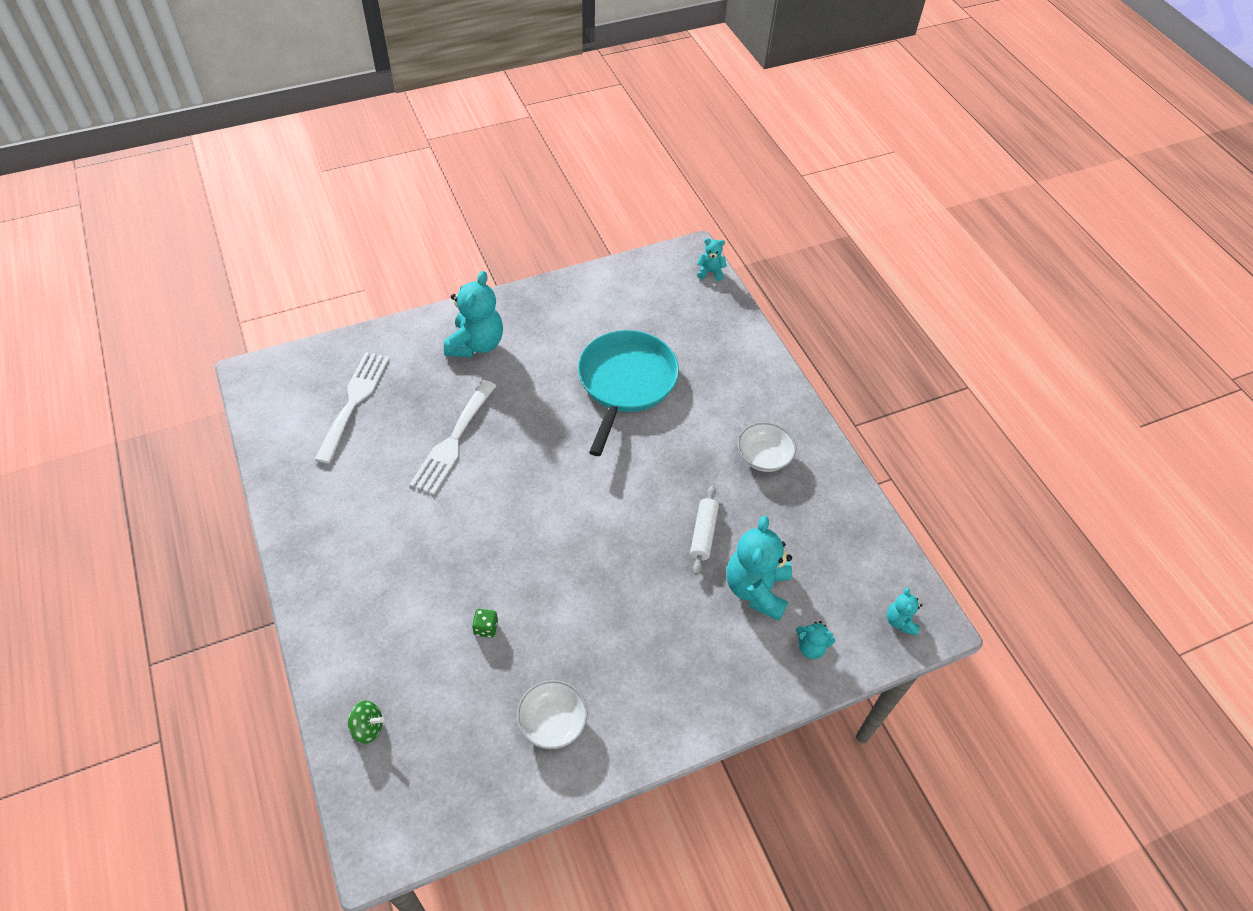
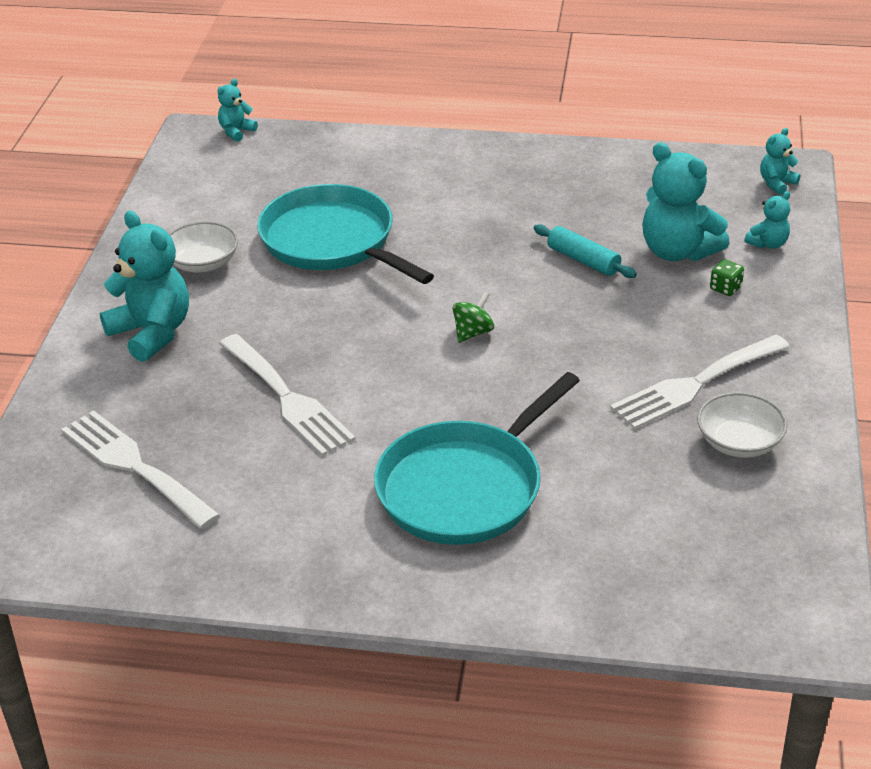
camera: 55 degrees left, 15 degrees down
(368, 727) = (649, 595): green spinning top -> green spinning top (473, 332)
(419, 575) = (465, 487): none -> turquoise pan
(486, 628) = (582, 455): green dice -> green dice (725, 288)
(602, 666) = (694, 384): none -> white fork
(703, 534) = (583, 260): white rolling pin -> turquoise rolling pin
(763, 456) = (520, 188): white bowl -> white bowl (203, 263)
(900, 621) = (776, 183): turquoise teddy bear -> turquoise teddy bear turned 105 degrees clockwise

